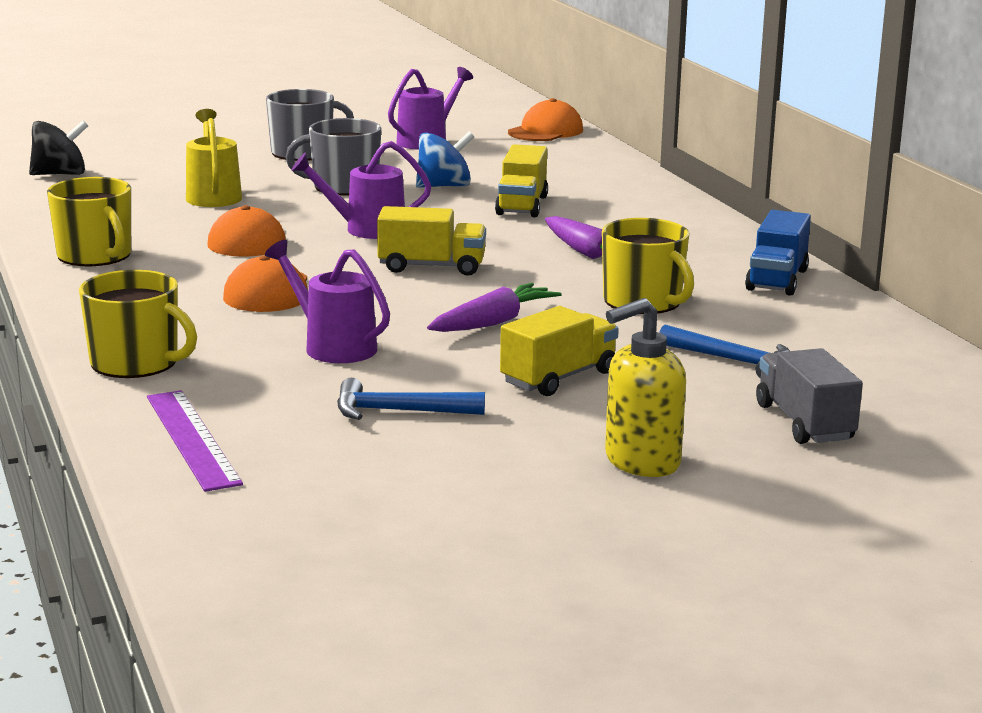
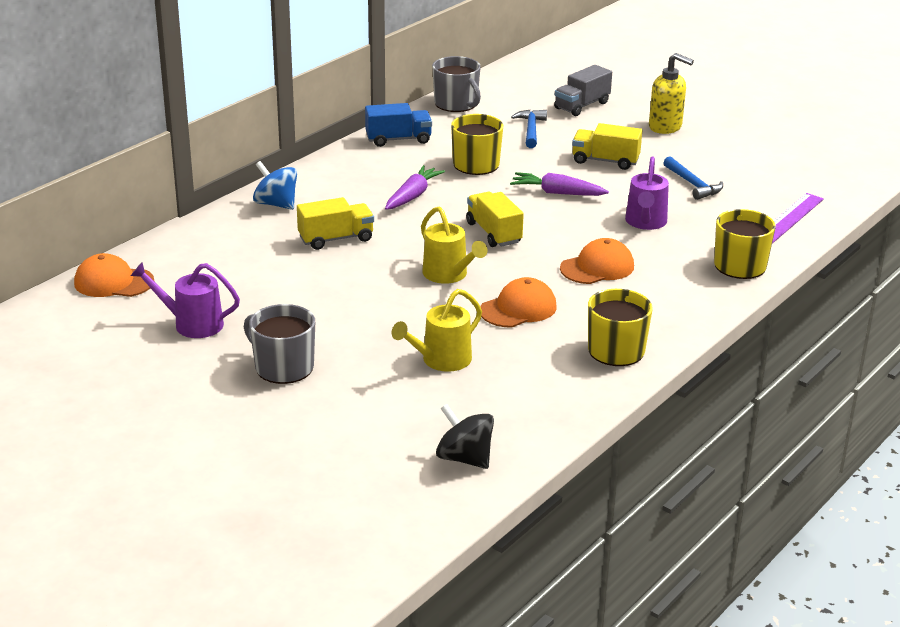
camera: 120 degrees left, 10 degrees up
(343, 187) = (361, 316): grey mug -> grey mug (456, 104)
(366, 229) = (449, 275): purple watering can -> yellow watering can
(444, 186) = (319, 278): blue spinning top -> blue spinning top (276, 204)

